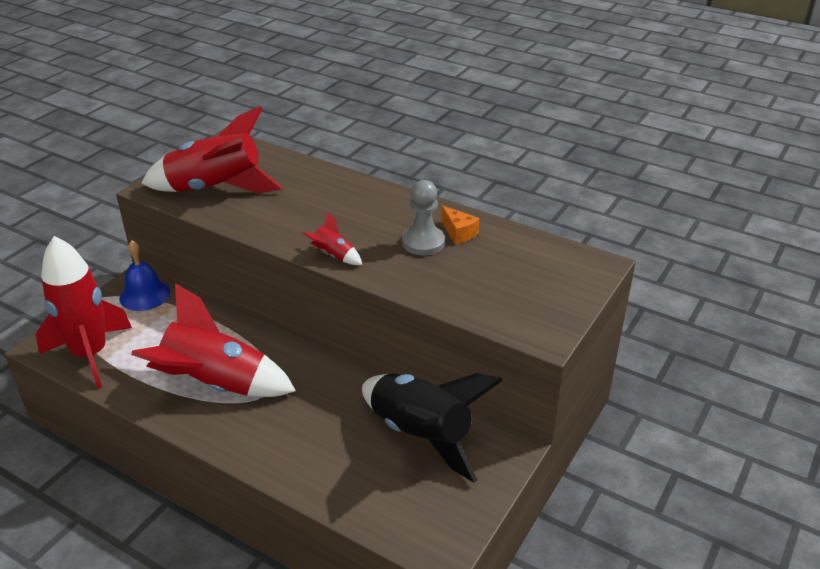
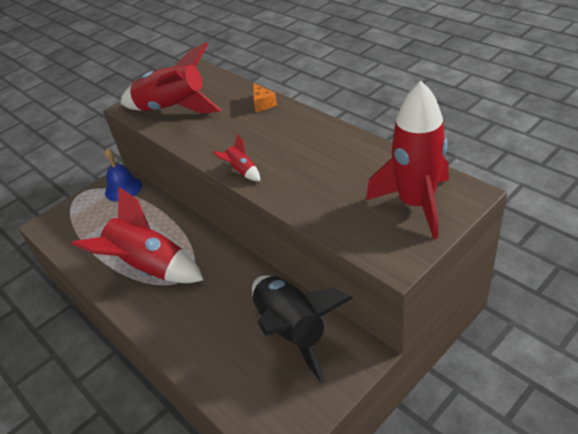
camera: 20 degrees right, 5 degrees up
(90, 355) = (72, 234): red rocket -> red rocket (416, 204)
(423, 242) = (318, 163): grey pawn -> none
(458, 233) = (351, 156): orange cheese -> orange cheese (262, 104)

